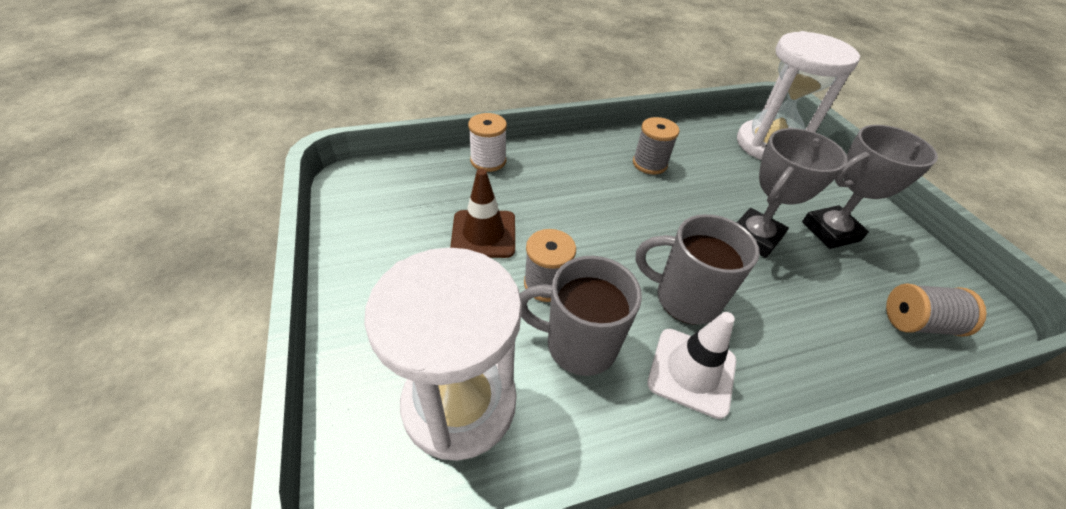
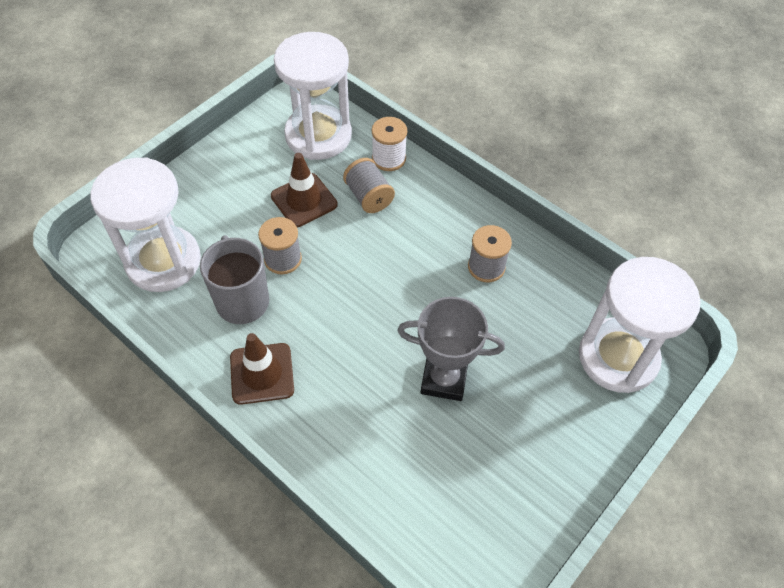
camera: 60 degrees right, 10 degrees up
(412, 188) = (318, 135): none -> white hourglass
(684, 298) = (329, 348): grey mug -> none
(691, 372) = (262, 373): white traffic cone -> brown traffic cone
(830, 231) = (504, 441): grey trophy -> none
(917, 323) = (423, 528): grey spool -> grey spool (369, 197)

